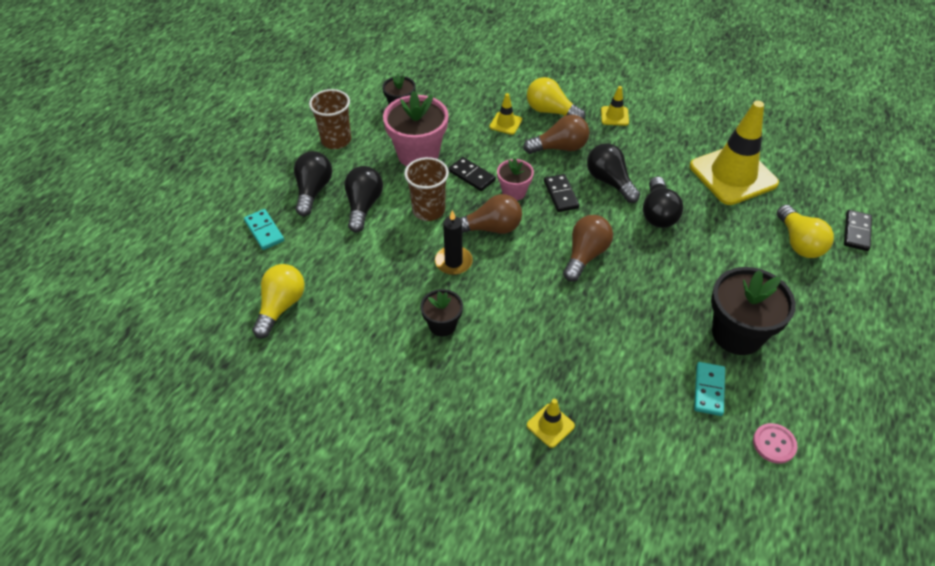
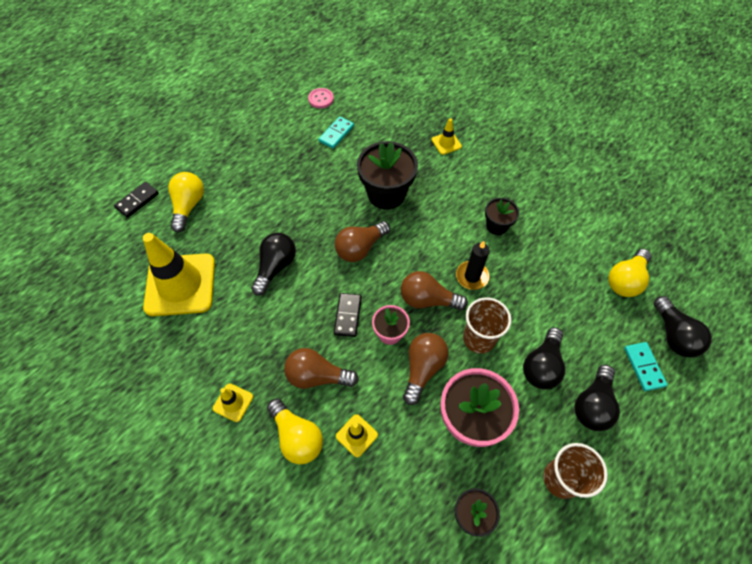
camera: 160 degrees left, 10 degrees up
(472, 176) = (423, 368): black domino -> brown light bulb
(610, 181) = (294, 315): black light bulb -> black light bulb (673, 335)
(737, 334) = (292, 159): black flower pot -> black flower pot (386, 194)

